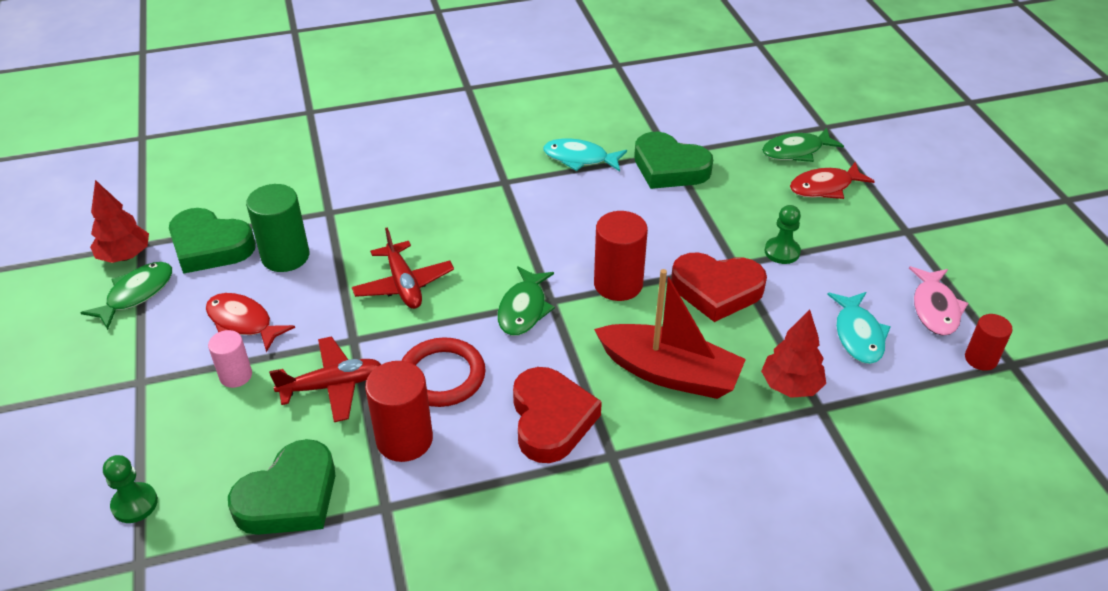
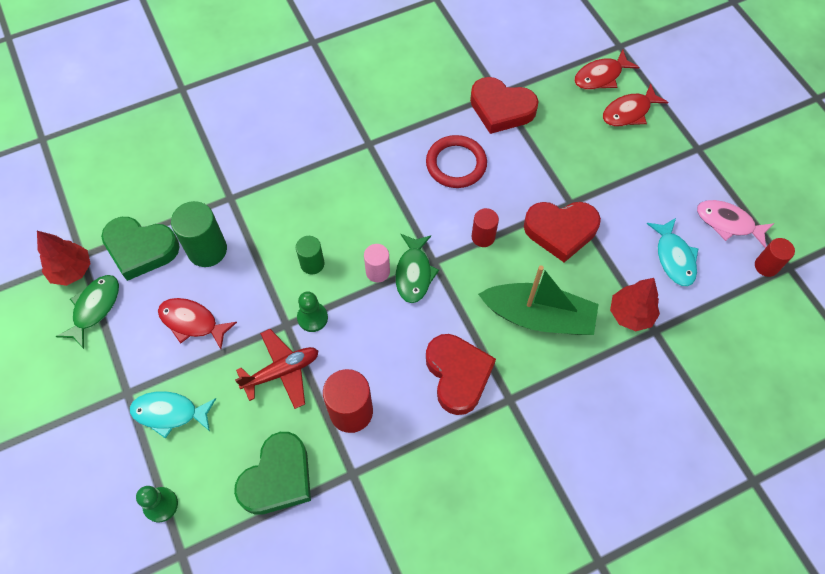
camera: 10 degrees left, 20 degrees up
(236, 375) = (202, 374): pink cylinder -> pink cylinder (377, 272)
(403, 284) = (312, 264): red plane -> green cylinder
(442, 376) = (365, 348): red ring -> red ring (456, 164)
(579, 158) = (425, 109): turquoise fish -> turquoise fish (169, 413)
(618, 284) = (483, 237): red cylinder -> red cylinder, size x0.60
(669, 168) = (501, 109): green heart -> red heart
(669, 373) = (538, 317): red boat -> green boat
(782, 252) = (605, 184): green pawn -> green pawn (312, 318)
(796, 151) = (600, 76): green fish -> red fish
(935, 308) = (728, 223): pink fish -> pink fish turned 120 degrees clockwise

